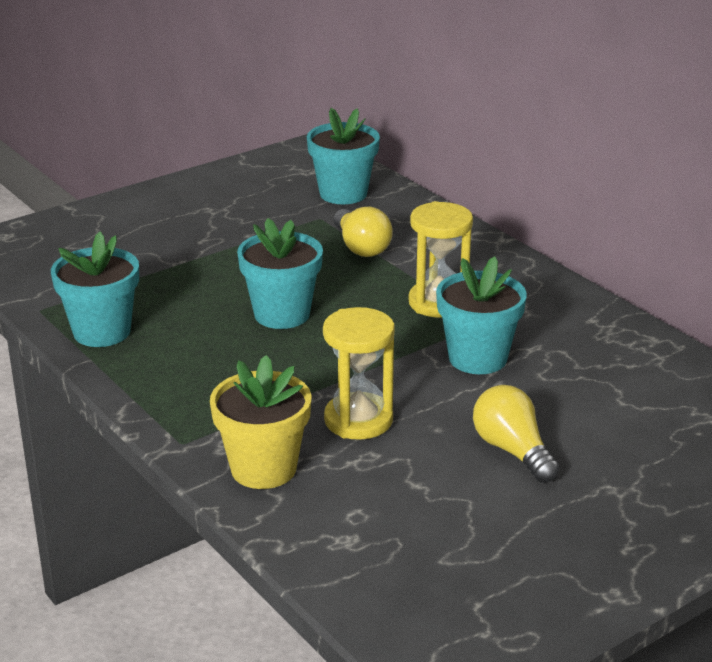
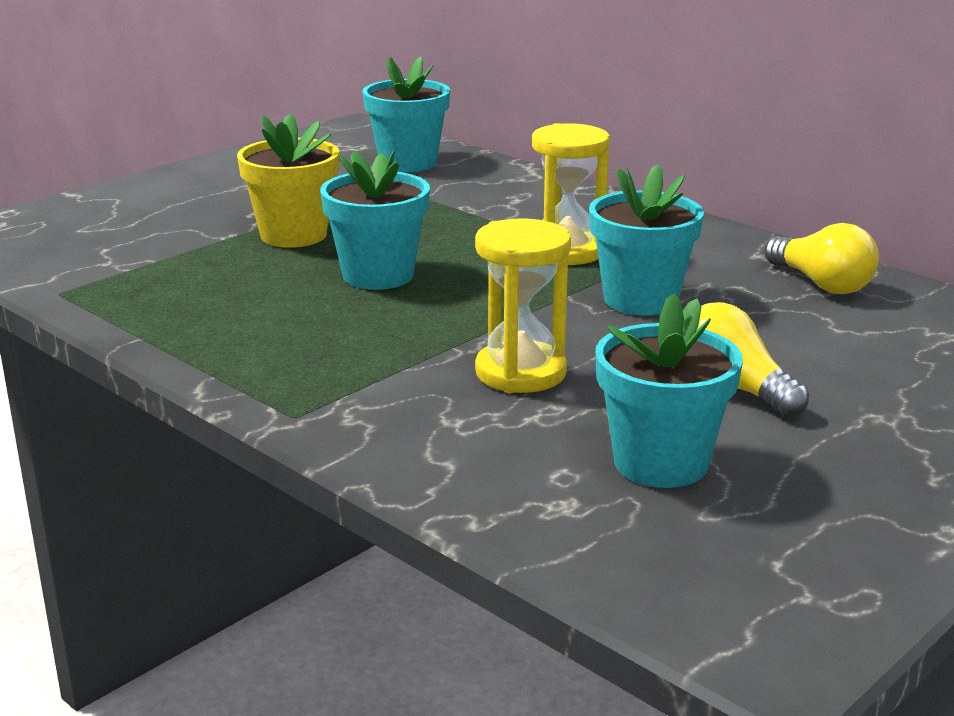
camera: 10 degrees left, 5 degrees down
(102, 332) = (148, 309): turquoise flower pot -> turquoise flower pot (660, 463)
(263, 469) = (416, 435): yellow flower pot -> yellow flower pot (293, 235)
(361, 247) = (449, 208): yellow light bulb -> yellow light bulb (821, 284)

